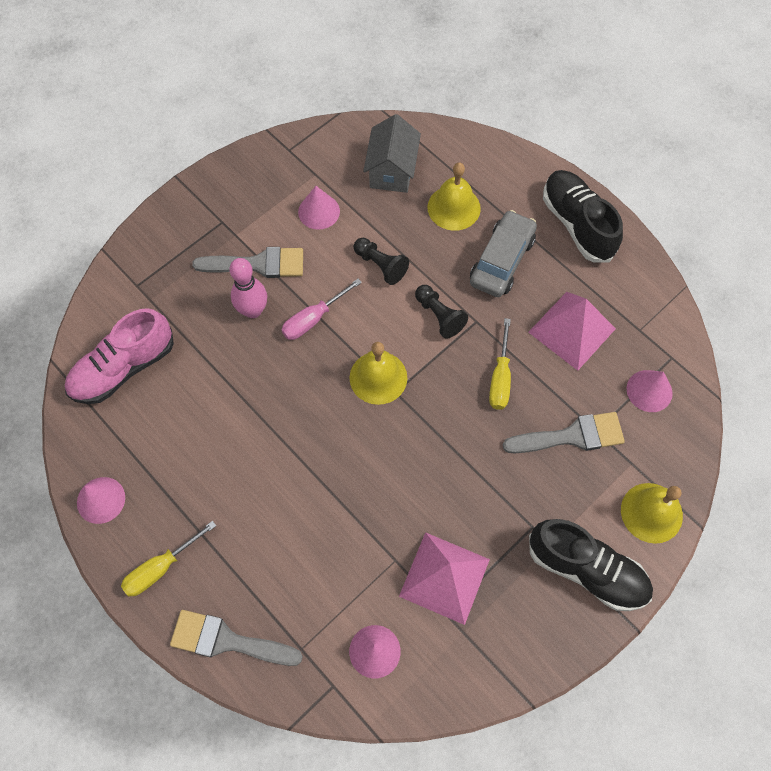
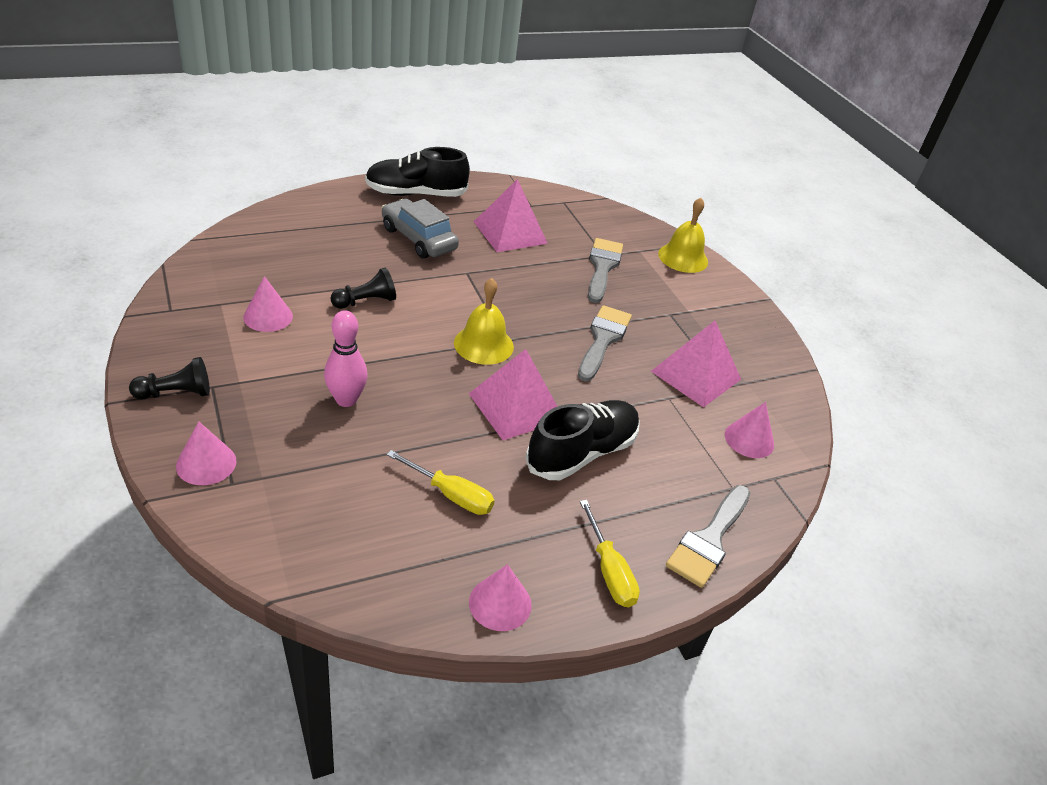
camera: 75 degrees left, 25 degrees down
(124, 368) = (338, 529): pink shoe -> none
(258, 264) = (292, 378): grey brush -> grey brush (603, 340)
(311, 434) = (516, 406): none -> pink pyramid
(313, 319) = (390, 362): pink screwdriver -> none
(392, 171) = (267, 259): grey house -> none
(439, 316) = (446, 289): black pawn -> black pawn (176, 393)
(454, 207) = (342, 242): yellow bell -> none
(500, 378) = (529, 280): yellow screwdriver -> yellow screwdriver (451, 495)
(586, 570) = (716, 302): black shoe -> black shoe (581, 453)
(649, 391) = (585, 221): pink cone -> pink cone (206, 463)

